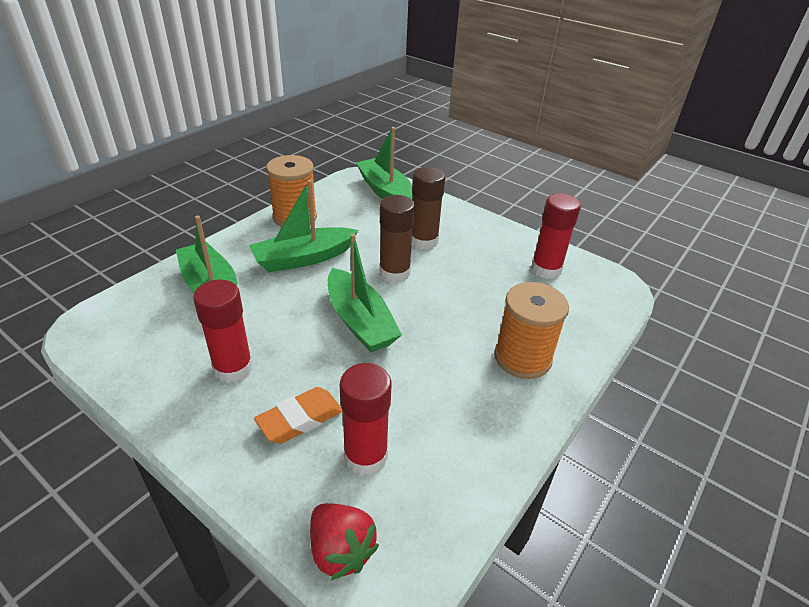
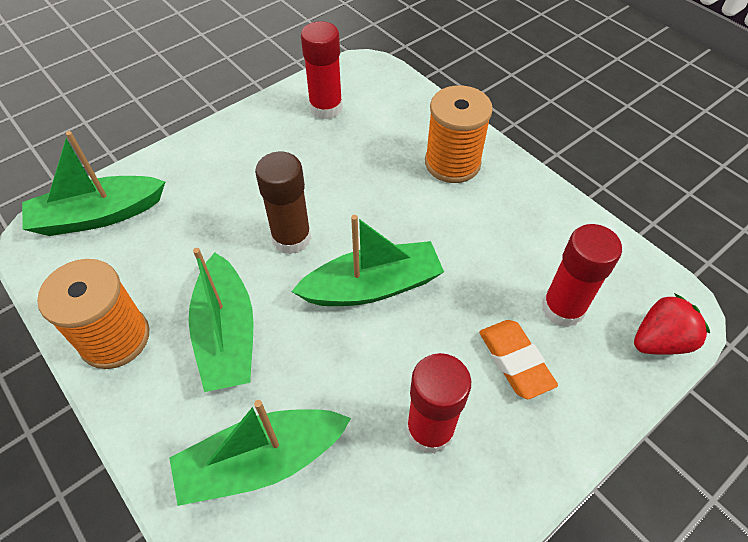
camera: 75 degrees left, 15 degrees up
(424, 241) = (236, 197): brown glue stick -> none

